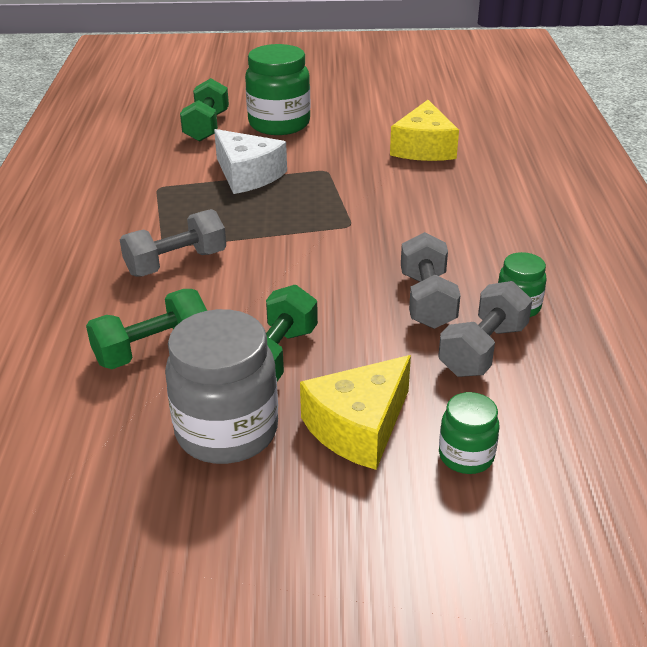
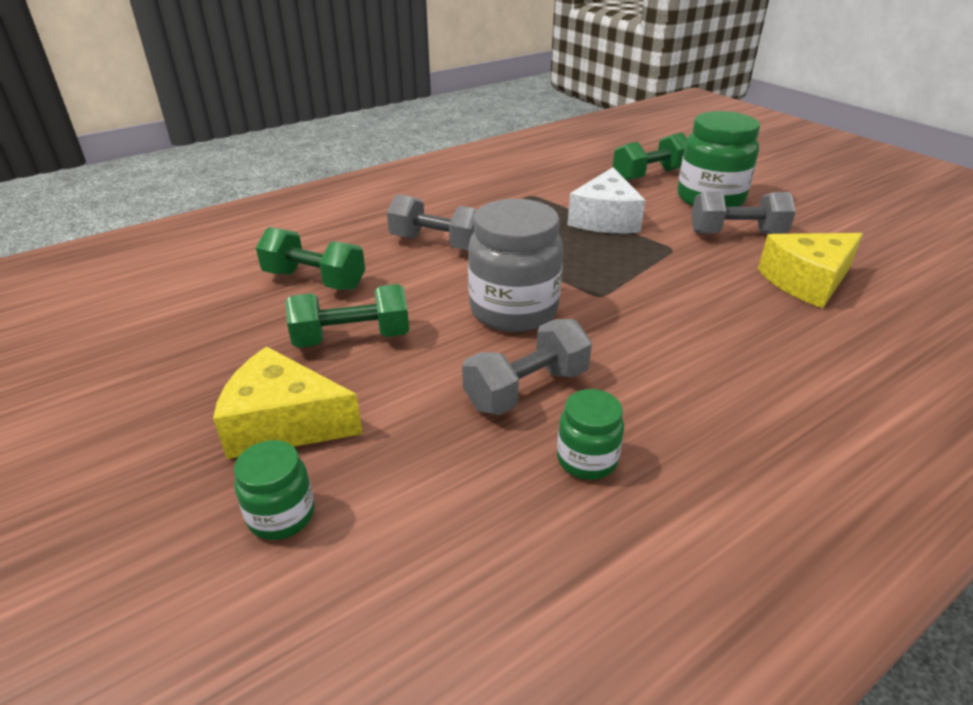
camera: 55 degrees right, 0 degrees up
(227, 431) = (233, 355): grey jar -> grey jar (513, 310)
(483, 350) = (477, 461): grey dumbbell -> grey dumbbell (736, 233)

